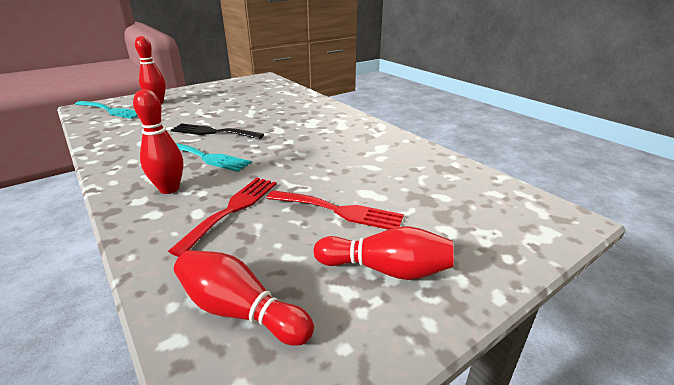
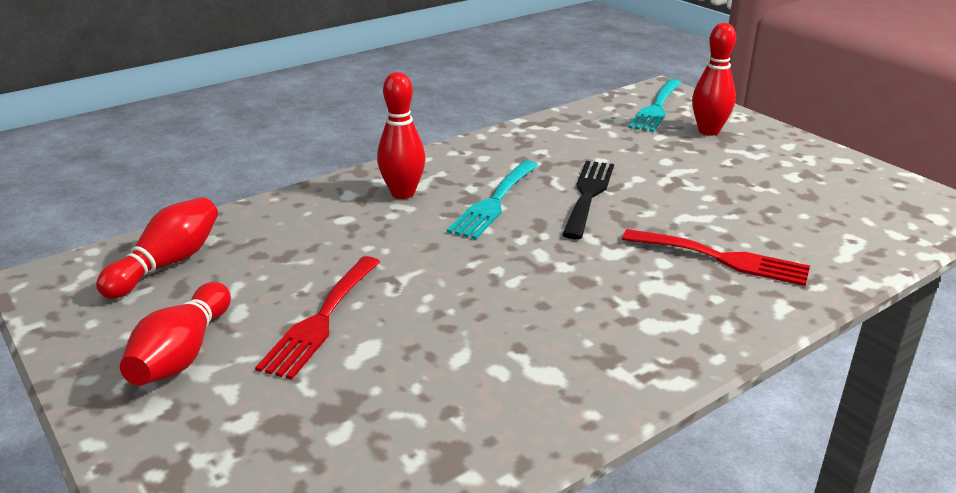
camera: 90 degrees right, 0 degrees up
(232, 209) = (345, 240): red fork -> red fork (723, 259)

